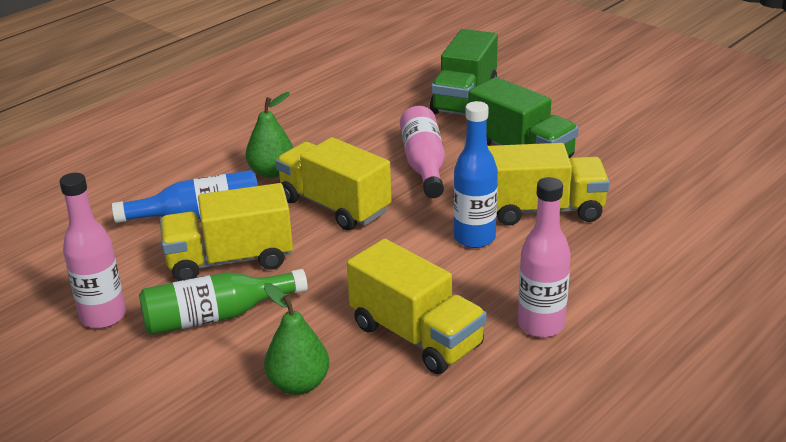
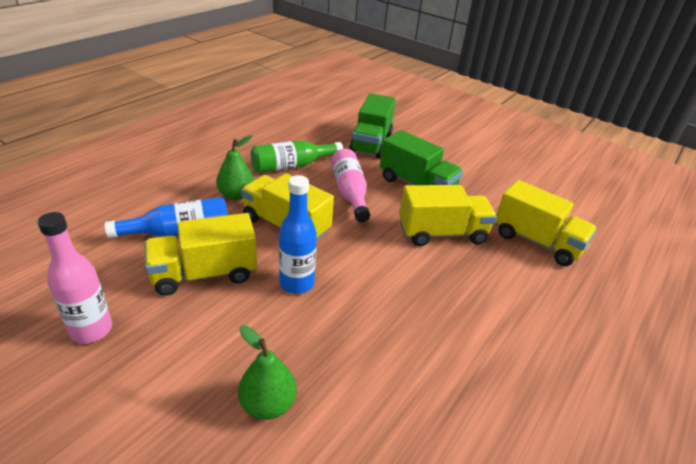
camera: 10 degrees left, 5 degrees up
(216, 316) = (192, 330): green bottle -> green bottle (292, 166)
(416, 336) = (363, 350): yellow truck -> yellow truck (536, 241)
(474, 238) = (396, 256): blue bottle -> blue bottle (297, 283)
(541, 325) = (461, 339): pink bottle -> none

